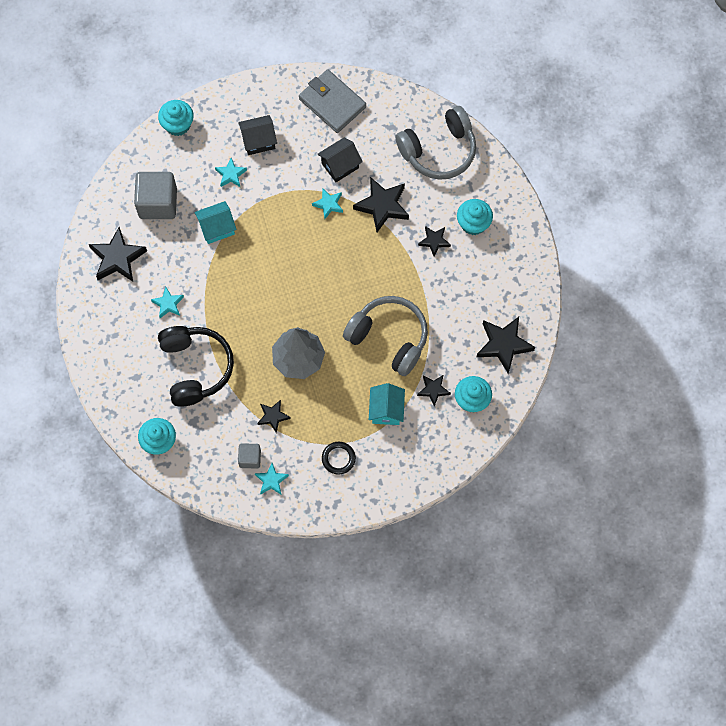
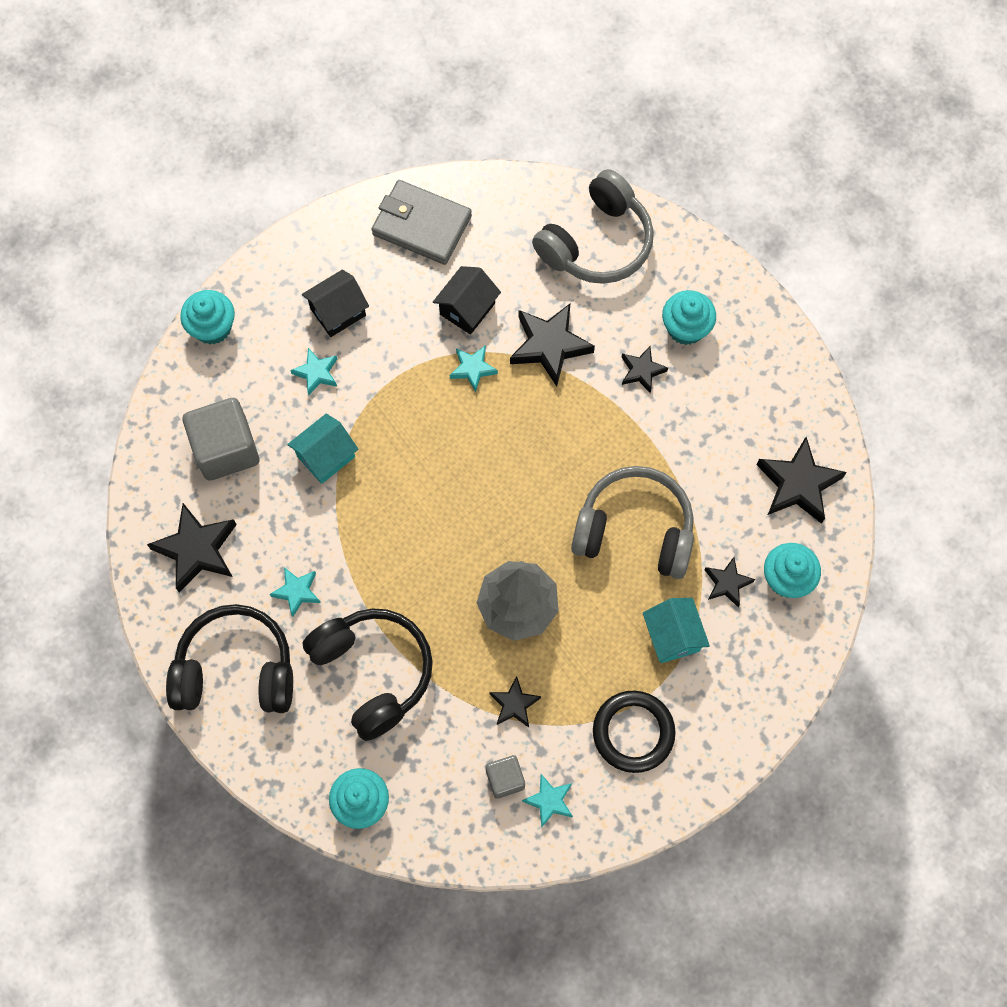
camera: 20 degrees left, 0 degrees up
(114, 338) = (236, 670): none -> black headphones
(338, 458) = (633, 732): black ring -> black ring, size x1.57

